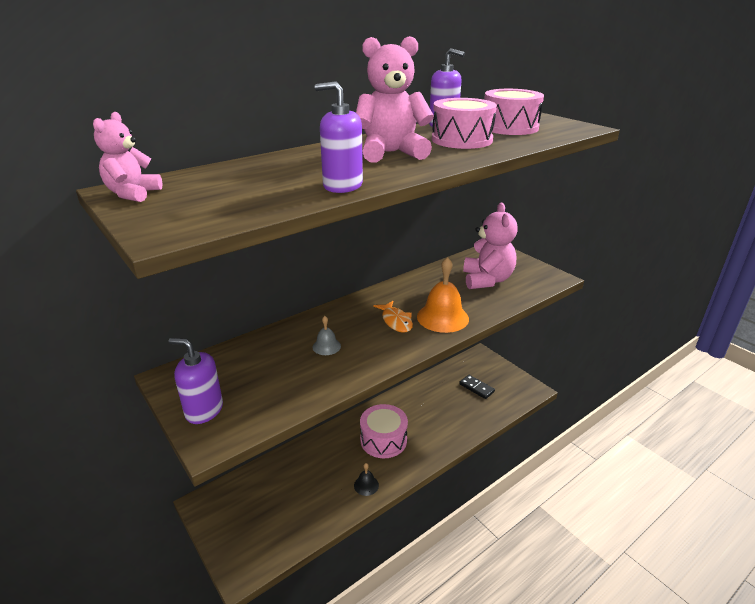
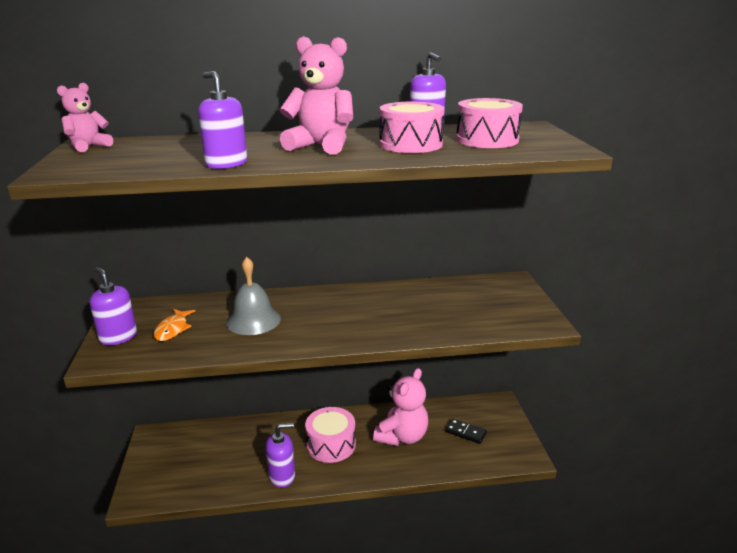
camera: 30 degrees right, 5 degrees down
(326, 346) = (253, 320): grey bell -> grey bell, size x1.98
(366, 485) = (282, 476): black bell -> purple soap dispenser
(396, 321) = (334, 318): orange fish -> orange fish (173, 329)
(442, 317) = (380, 327): orange bell -> none
(476, 388) = (465, 432): black domino -> black domino turned 45 degrees counterclockwise
(487, 280) = (467, 306): pink teddy bear -> pink teddy bear (402, 436)

